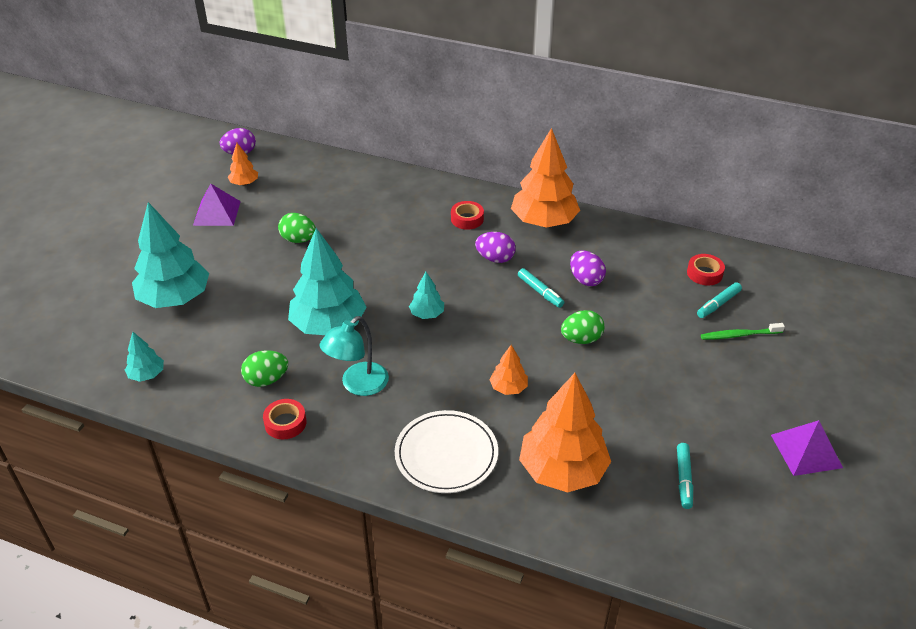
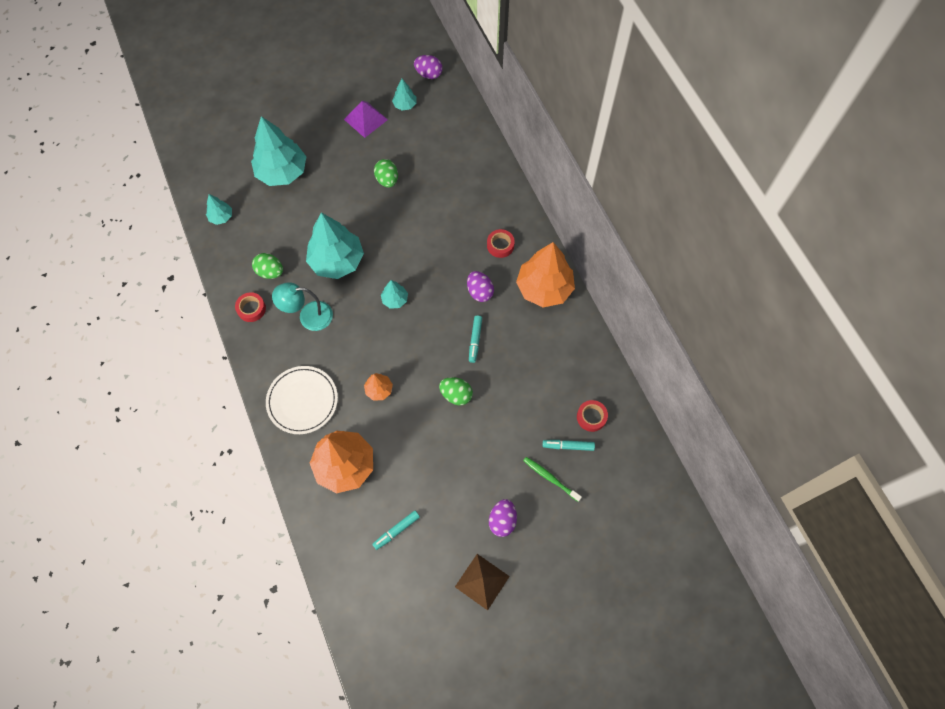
camera: 45 degrees right, 25 degrees up
(244, 183) = (405, 105): orange tree -> turquoise tree
(586, 280) = (512, 355): purple egg -> purple egg (502, 520)
(806, 451) = (482, 581): purple pyramid -> brown pyramid

